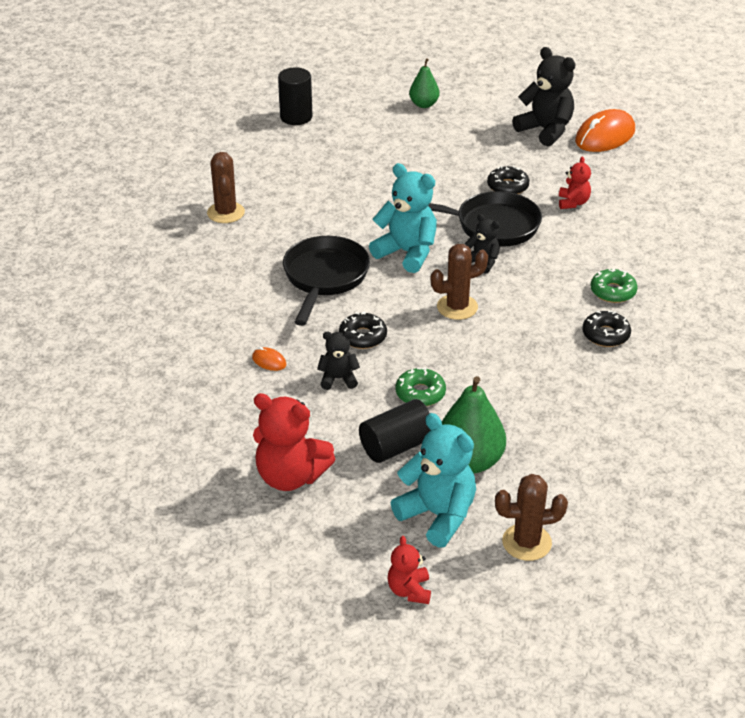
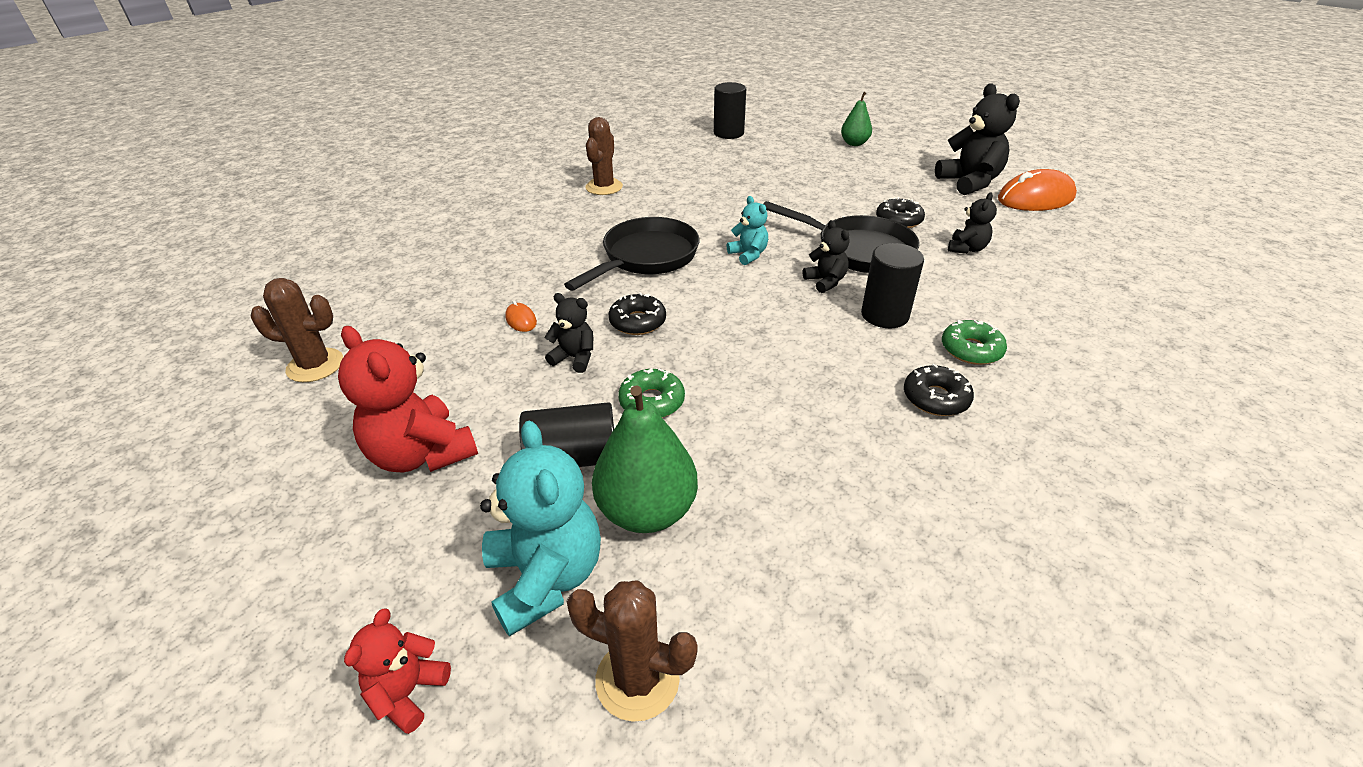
camera: 25 degrees right, 0 degrees up
(407, 253) = (748, 255): turquoise teddy bear -> turquoise teddy bear, size x0.54
(457, 307) = (765, 319): brown cactus -> brown cactus (315, 365)
(541, 280) = (884, 315): none -> black cylinder
(573, 203) = (966, 249): red teddy bear -> black teddy bear

